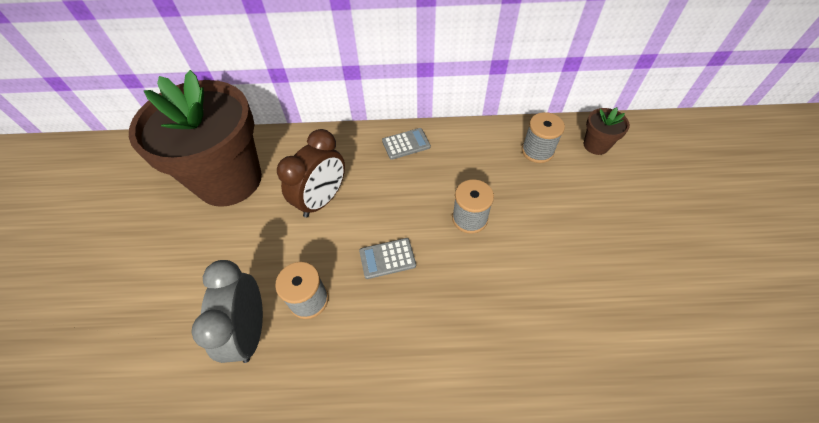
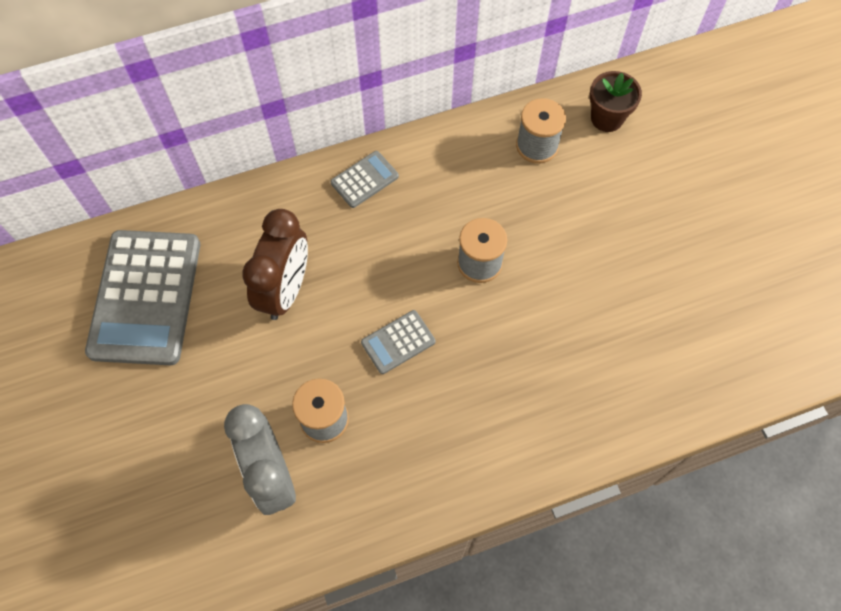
camera: 20 degrees left, 10 degrees up
(229, 180) = (146, 297): brown flower pot -> grey calculator

